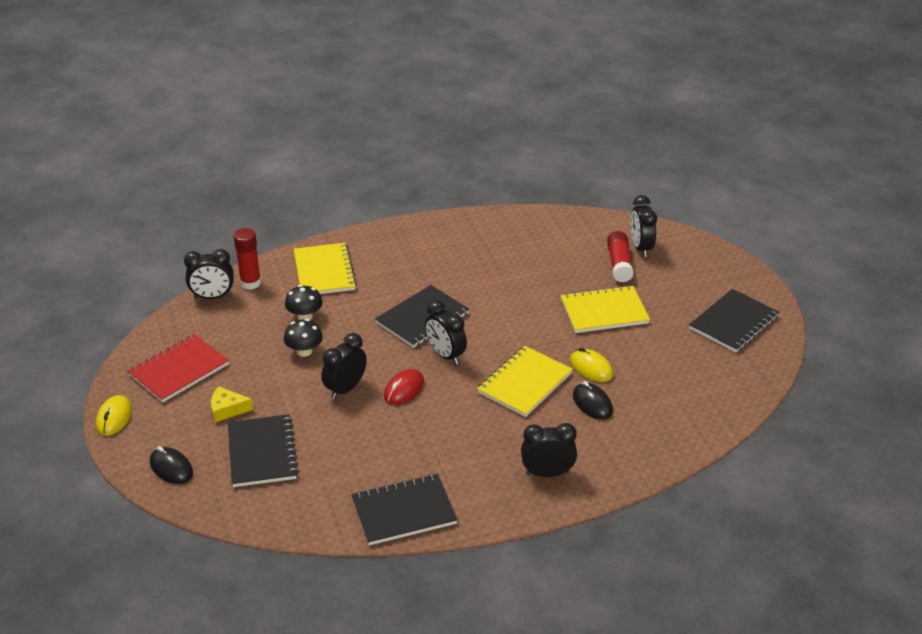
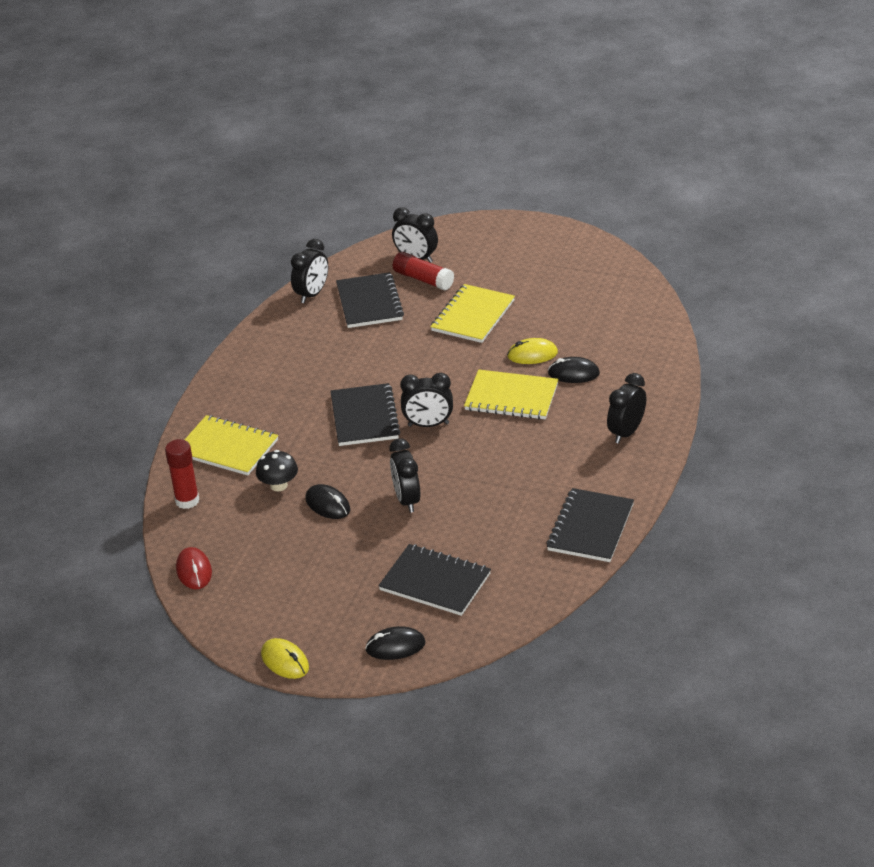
camera: 50 degrees left, 0 degrees up
(179, 370) = (263, 594): red notebook -> none
(212, 297) = (178, 533): black clock -> black clock (312, 294)
(227, 409) = (354, 583): yellow cheese -> none
(304, 351) = (327, 505): black mushroom -> black mouse
(404, 389) = (445, 466): red mouse -> red mouse (194, 571)
(525, 383) = (511, 397): yellow notebook -> yellow notebook turned 60 degrees counterclockwise
(733, 322) = (561, 259): black notebook -> black notebook (369, 302)

